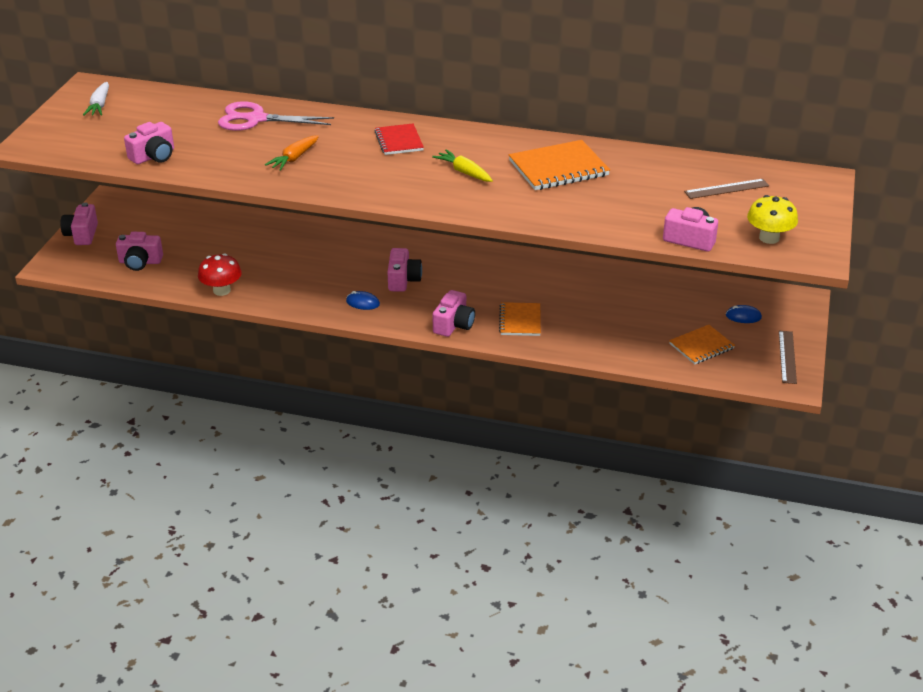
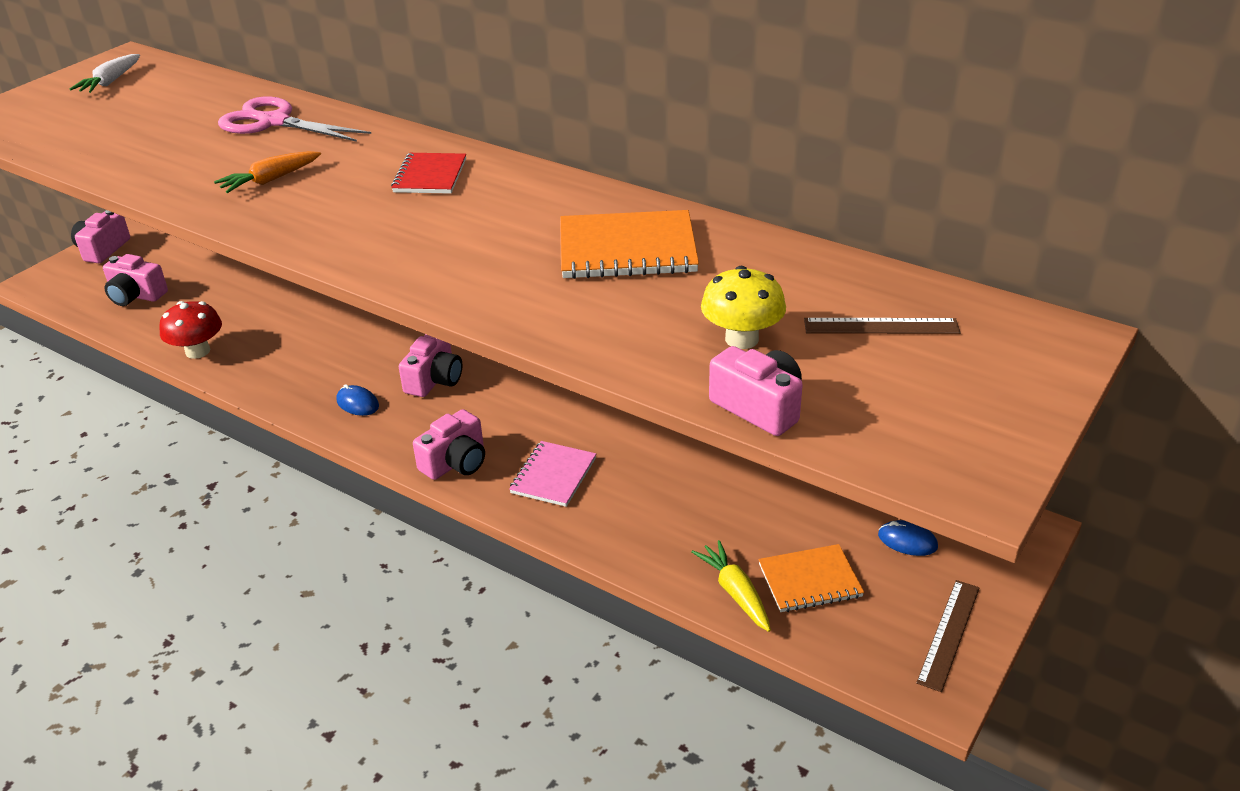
camera: 20 degrees right, 0 degrees up
(154, 156) = (103, 152): pink camera -> none
(464, 172) = (482, 234): yellow carrot -> yellow carrot (735, 592)
(520, 321) = (553, 476): orange notebook -> pink notebook
(769, 238) = (905, 430): yellow mushroom -> yellow mushroom (741, 339)

